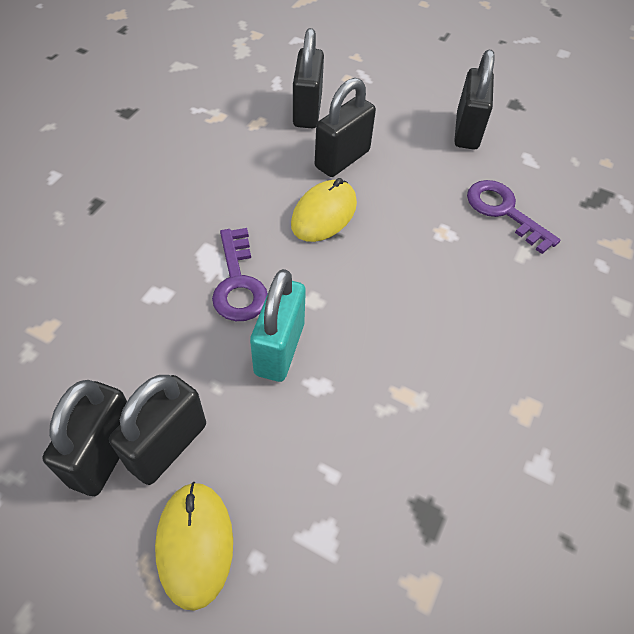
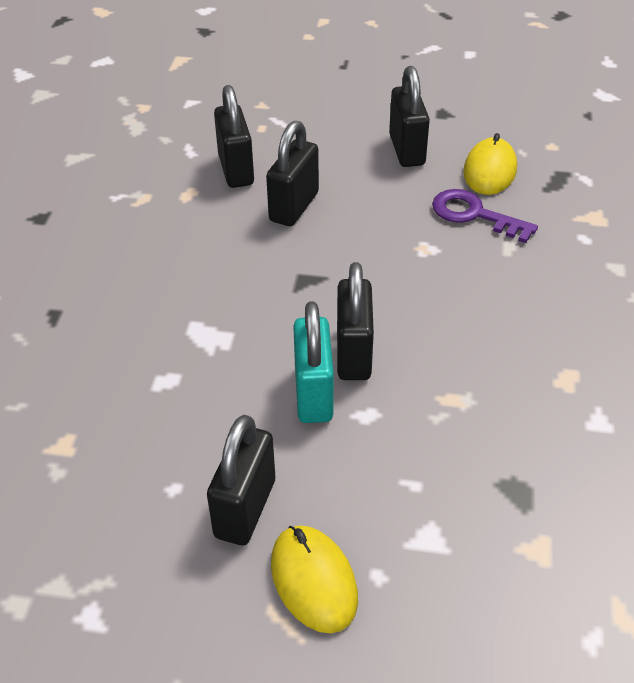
camera: 15 degrees left, 10 degrees down
(104, 454) = (186, 534): black padlock -> black padlock (353, 354)
(238, 283) = (243, 347): purple key -> none
(324, 214) = (299, 262): yellow mouse -> yellow mouse (489, 171)

